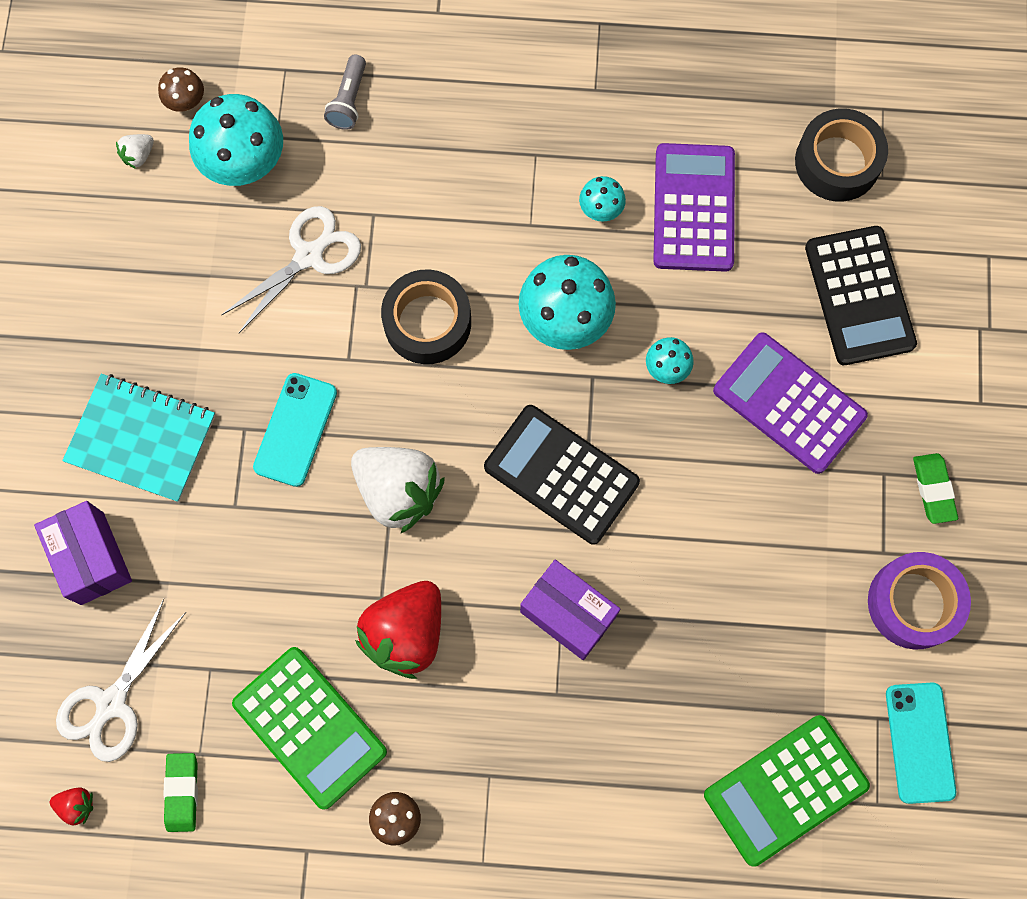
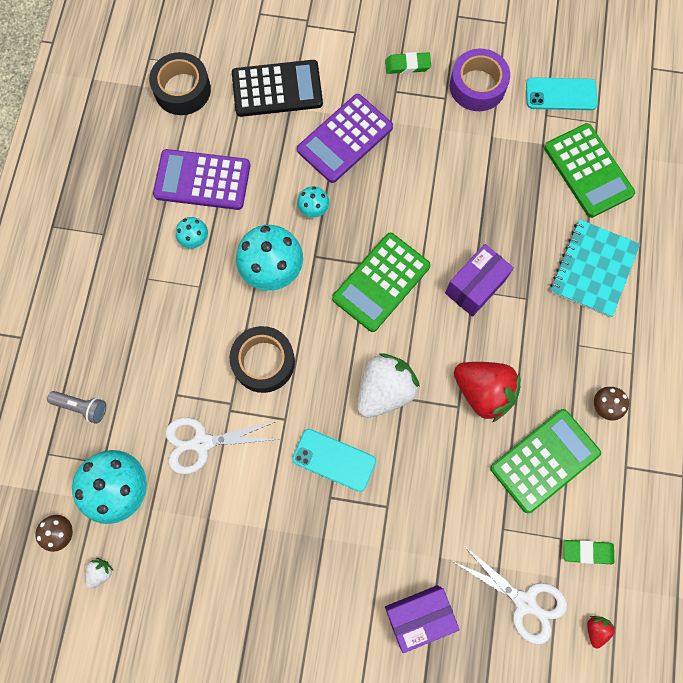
camera: 85 degrees left, 0 degrees up
(139, 155) = (100, 572): white strawberry -> white strawberry turned 105 degrees counterclockwise
(141, 438) = (330, 575): turquoise notebook -> turquoise notebook (593, 269)
(309, 255) = (202, 443): white scissors -> white scissors turned 60 degrees counterclockwise
(561, 474) = (381, 282): black calculator -> green calculator

